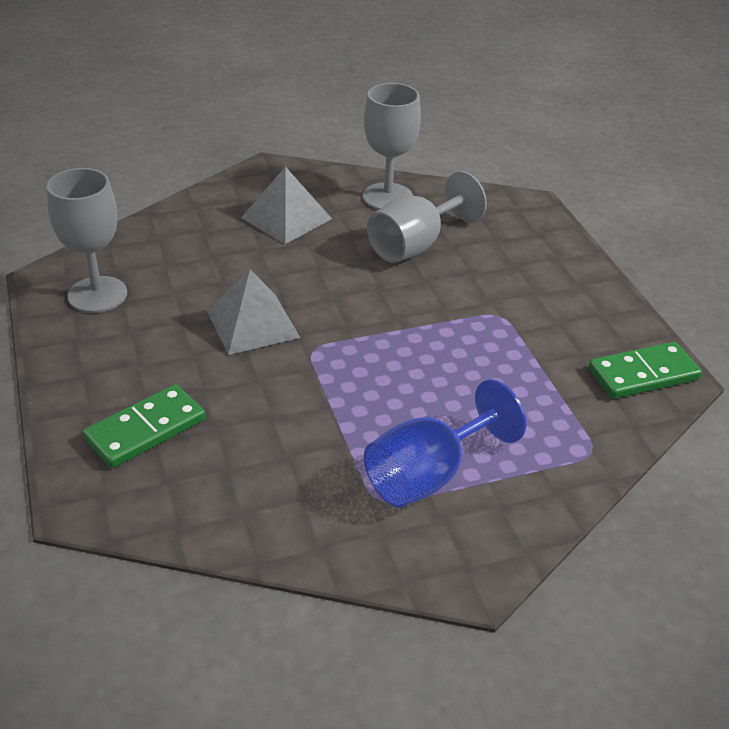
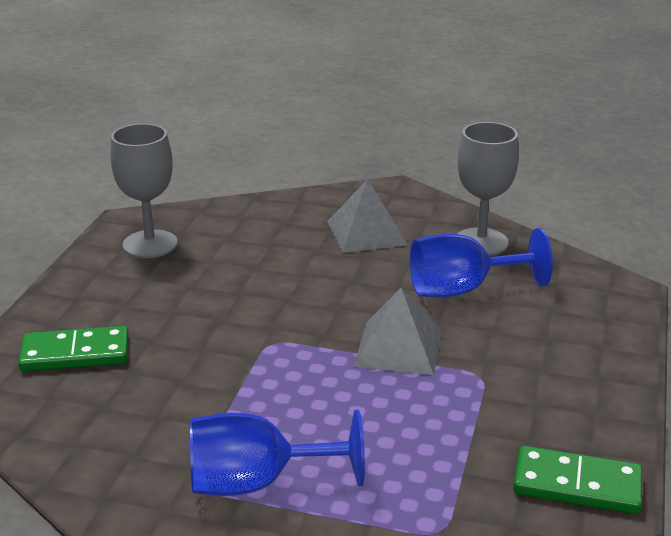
camera: 35 degrees right, 10 degrees down
(252, 324) = (244, 305): grey pyramid -> grey pyramid (398, 348)
(415, 245) = (462, 290): grey goblet -> blue goblet

